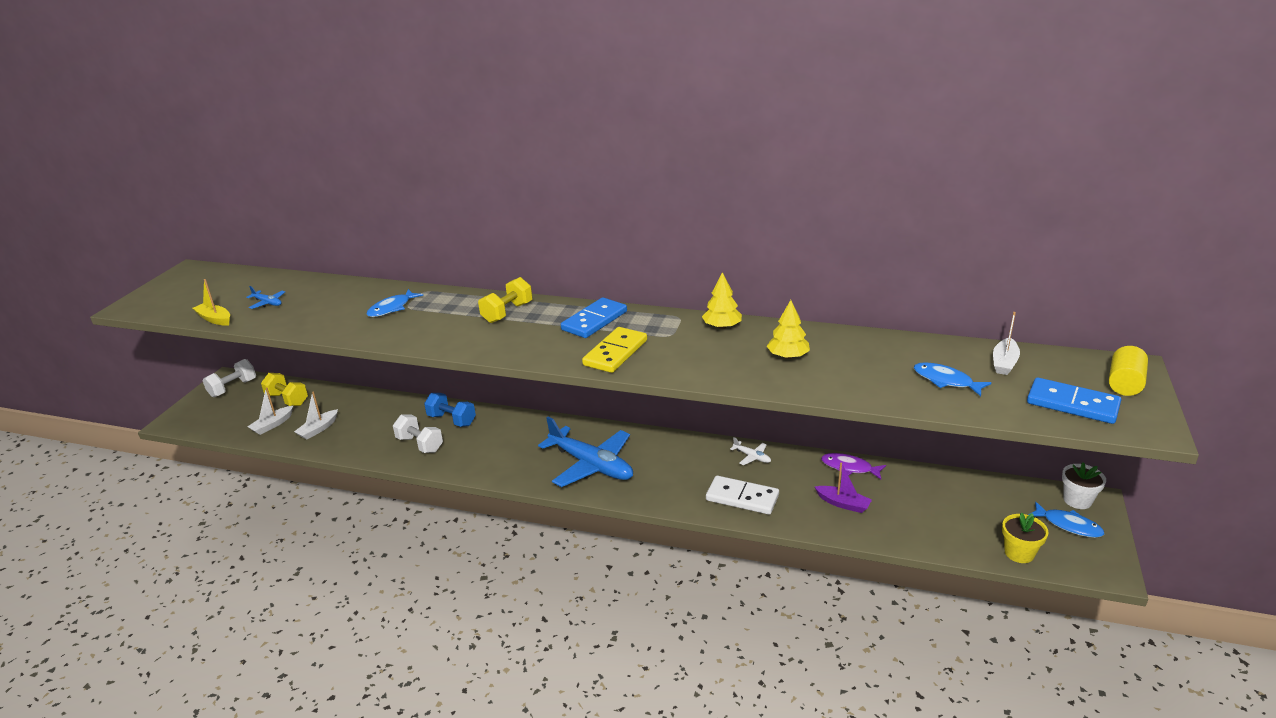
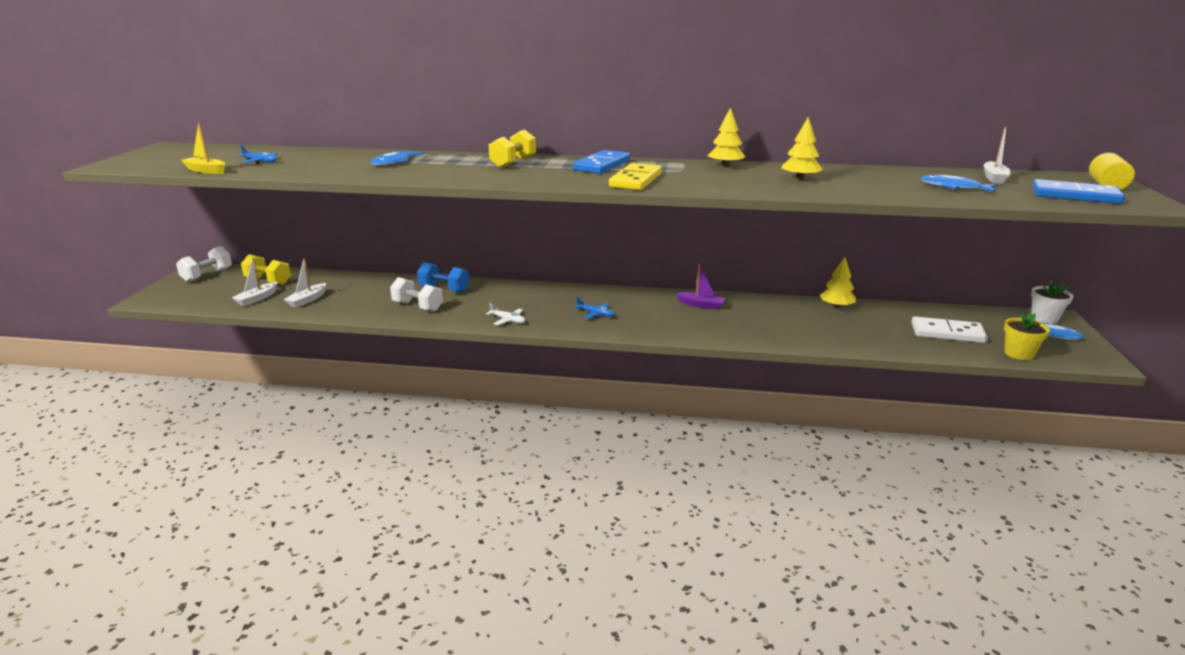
camera: 10 degrees left, 5 degrees down
(591, 465) = (595, 314): blue plane -> blue plane, size x0.40
(742, 497) = (750, 329): white domino -> white domino (947, 333)
(752, 457) = (744, 303): white plane -> white plane (508, 320)
(843, 504) = (844, 329): purple boat -> purple boat (701, 305)
(849, 468) = (836, 306): purple fish -> yellow tree

